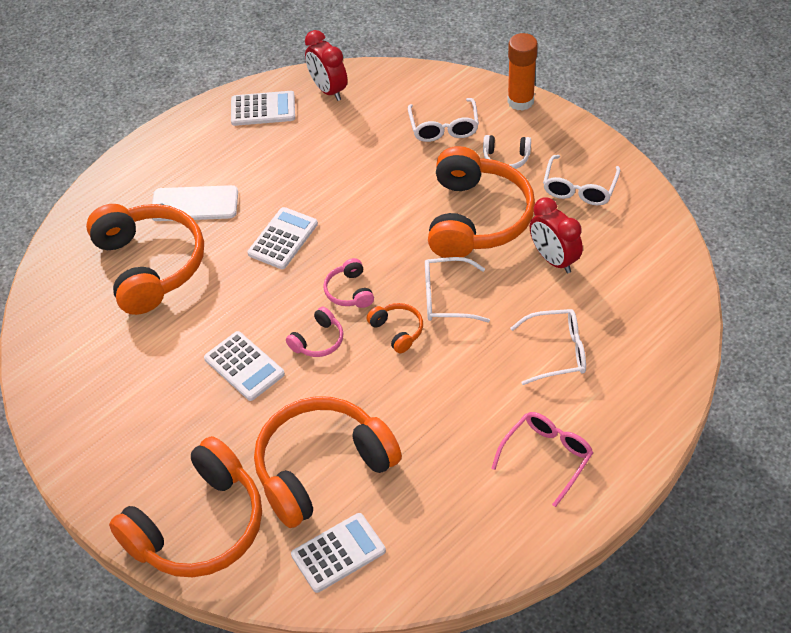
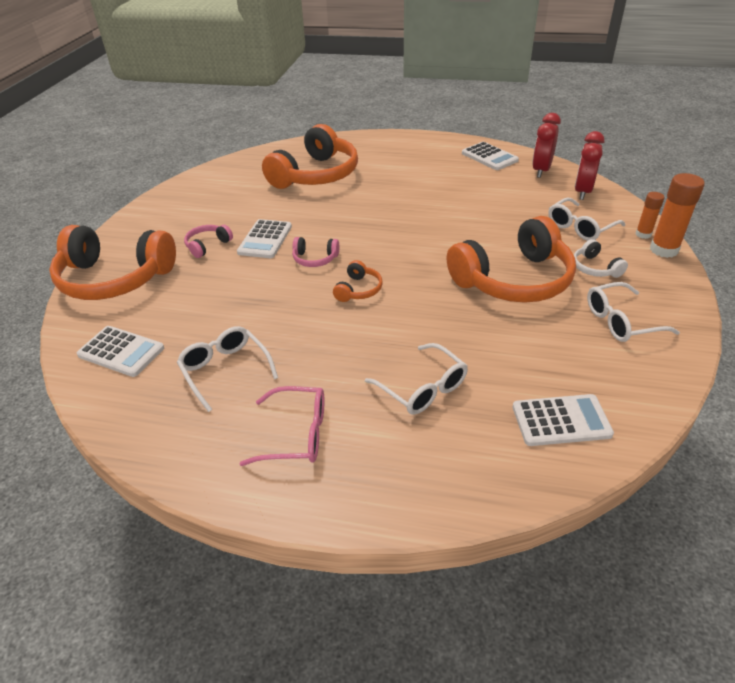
camera: 55 degrees right, 10 degrees down
(194, 204) = (381, 168): white phone -> none
(283, 239) = (390, 208): white calculator -> white calculator (561, 420)
(322, 468) = (198, 310): orange headphones -> none
(349, 291) = (373, 253): pink headphones -> pink headphones (207, 245)
(446, 298) = (416, 299): white glasses -> white glasses (225, 370)
(490, 97) = (643, 234): none -> orange glue stick
(554, 259) = (523, 340): red clock -> red clock (582, 192)

